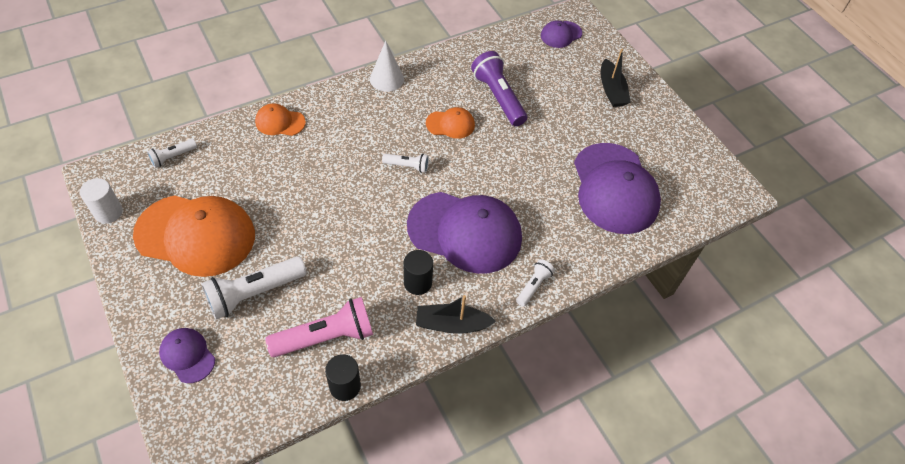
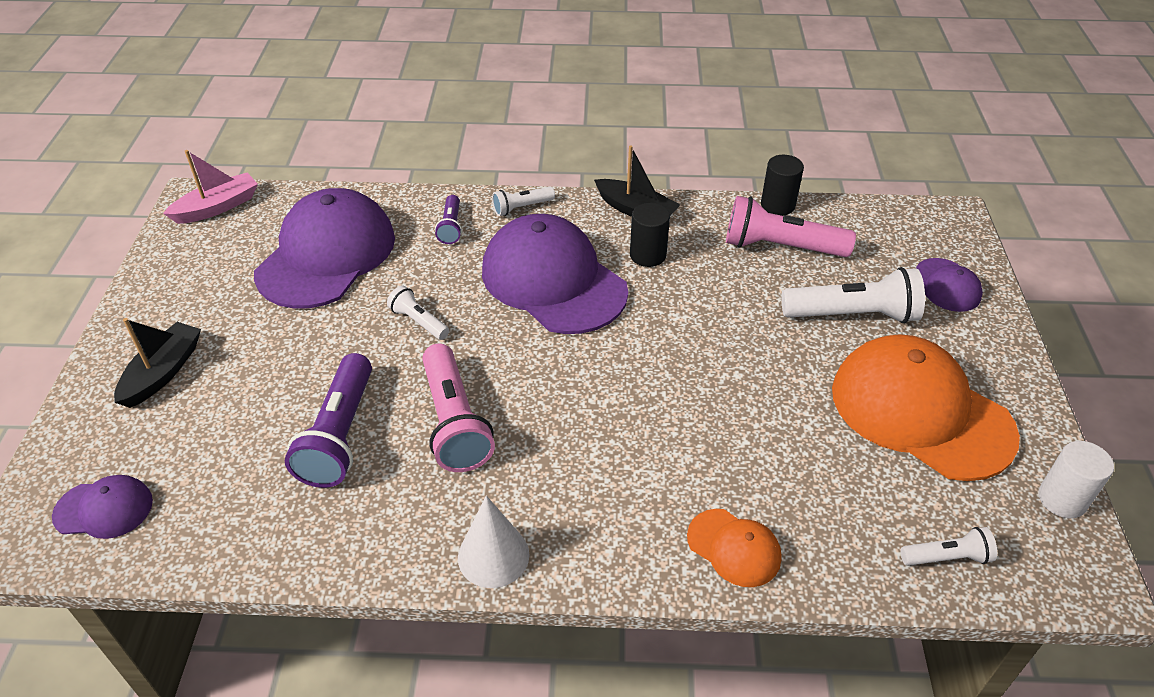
camera: 145 degrees left, 10 degrees down
(407, 166) = (567, 386): white flashlight -> white flashlight (419, 321)
(450, 124) = (454, 422): orange cap -> pink flashlight
(564, 245) = (451, 227): none -> purple flashlight
(718, 192) = (217, 207): none -> pink boat

